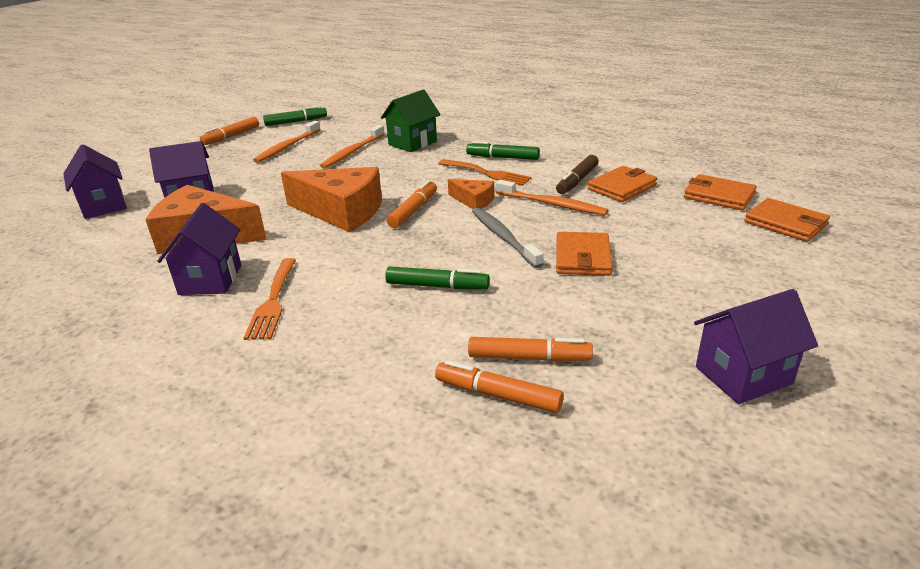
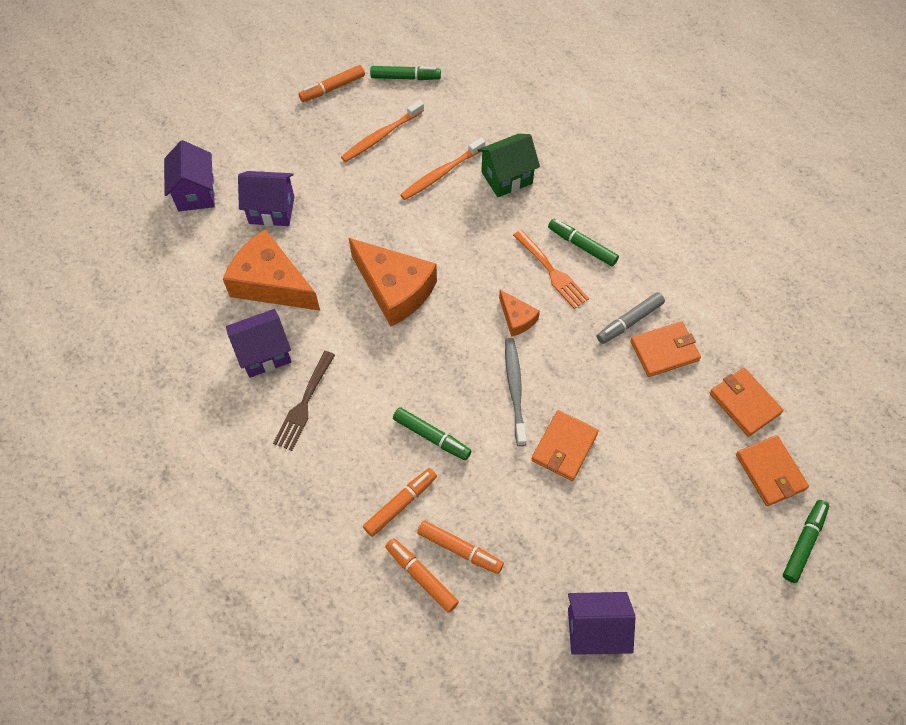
camera: 20 degrees right, 30 degrees up
(210, 279) = (264, 354): purple house -> purple house turned 45 degrees clockwise
(273, 301) = (304, 404): orange fork -> brown fork
(413, 210) = (457, 313): orange marker -> orange marker (400, 504)
(552, 204) = (584, 354): orange toothbrush -> none
(577, 181) = (629, 321): brown marker -> grey marker
(867, 253) = (803, 543): none -> green marker

